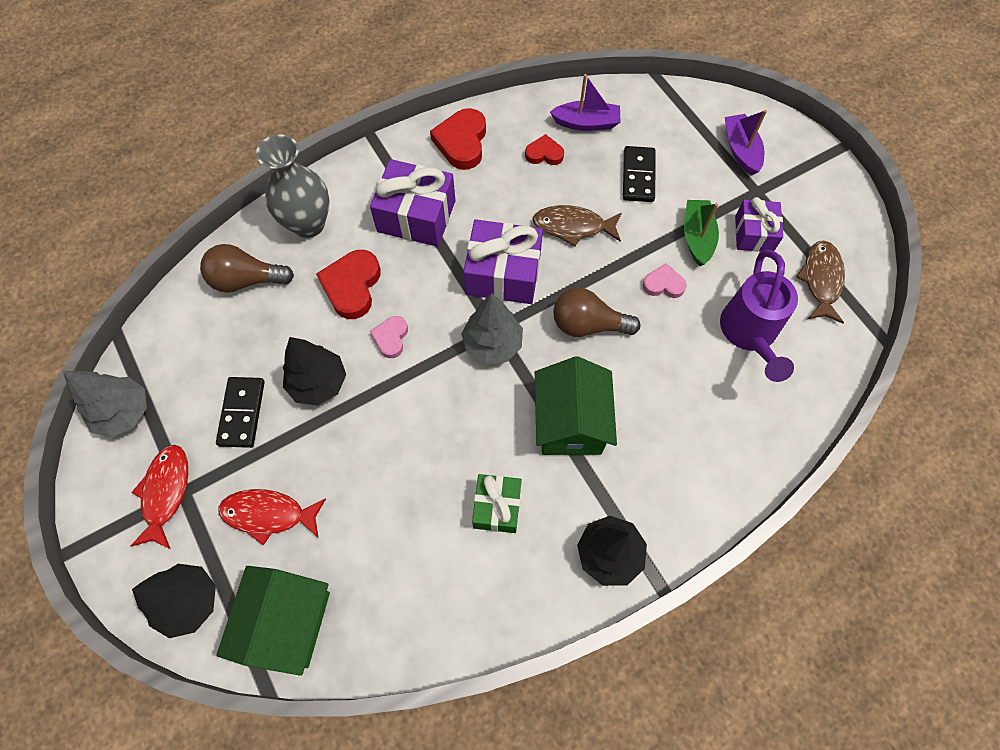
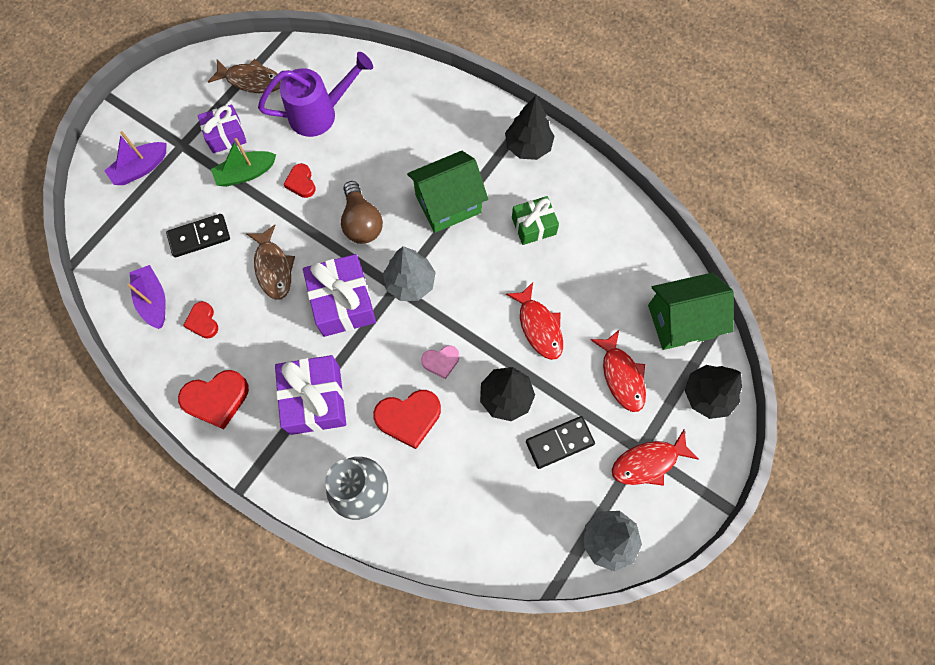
camera: 115 degrees left, 5 degrees up
(246, 280) = (444, 513): brown light bulb -> none
(373, 452) = (539, 326): none -> red fish
(663, 284) = (301, 183): pink heart -> red heart
(821, 280) = (251, 80): brown fish -> brown fish turned 150 degrees counterclockwise

